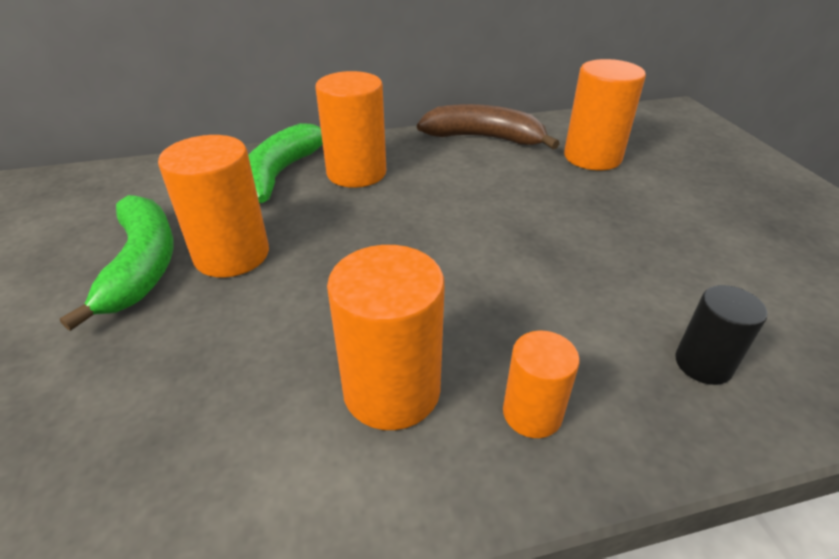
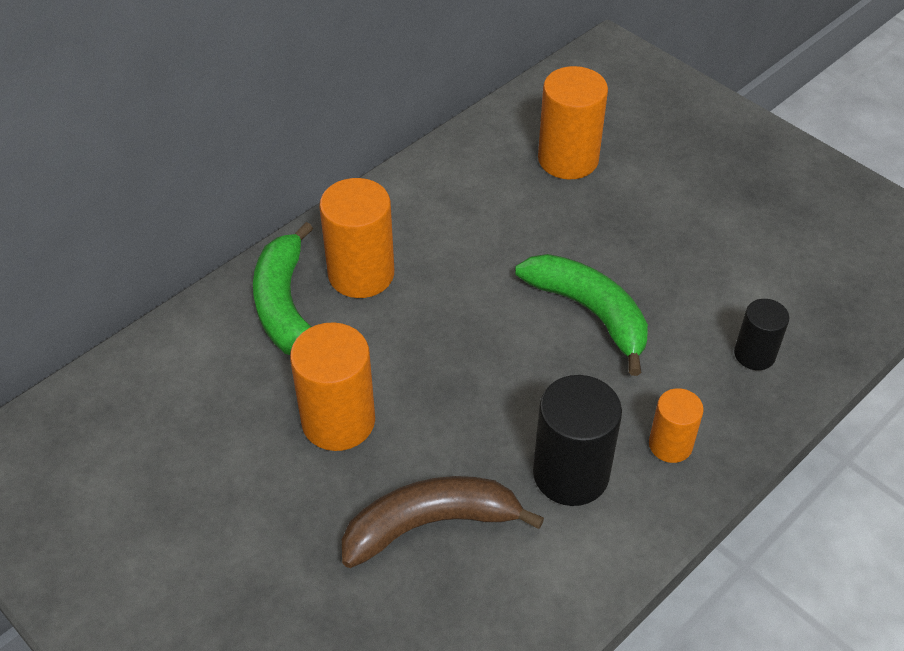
camera: 30 degrees left, 10 degrees up
(142, 265) = (268, 469): green banana -> green banana (590, 312)
(392, 390) = (571, 474): orange cylinder -> black cylinder
(484, 138) = (448, 171): brown banana -> brown banana (430, 524)

